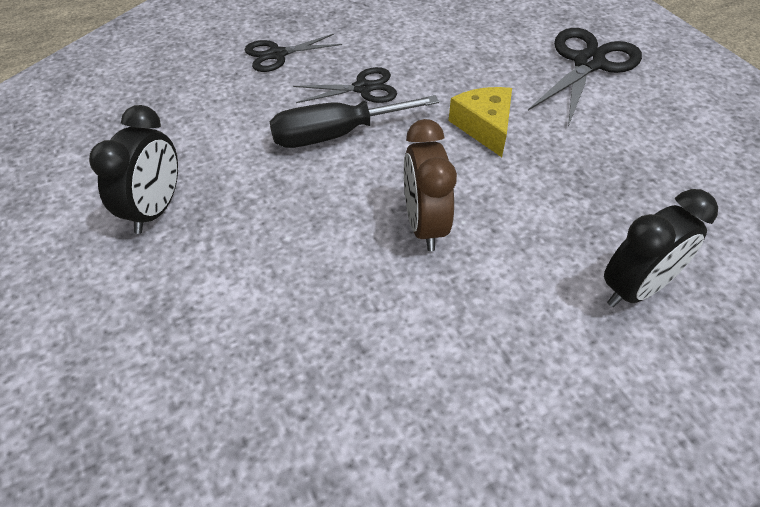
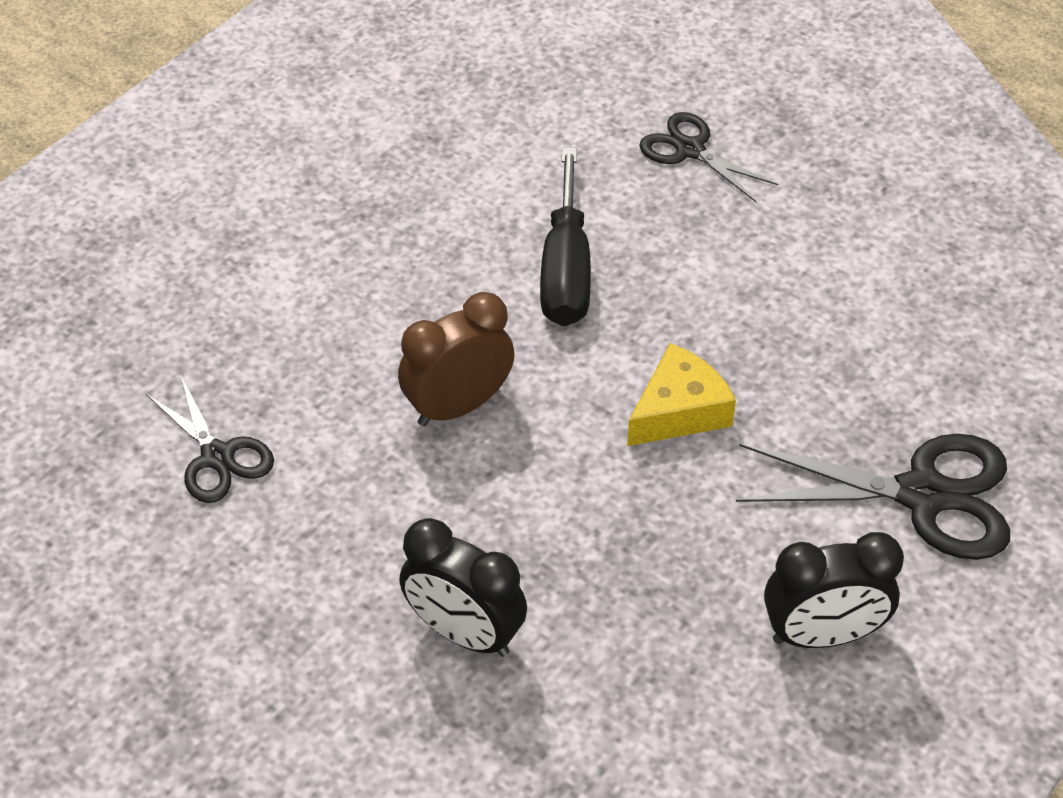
camera: 65 degrees right, 0 degrees up
(155, 210) = (355, 175): black clock -> black clock (822, 635)
(335, 135) = (565, 270): black screwdriver -> black screwdriver turned 135 degrees counterclockwise
(363, 88) = (677, 261): black scissors -> black scissors (217, 456)

